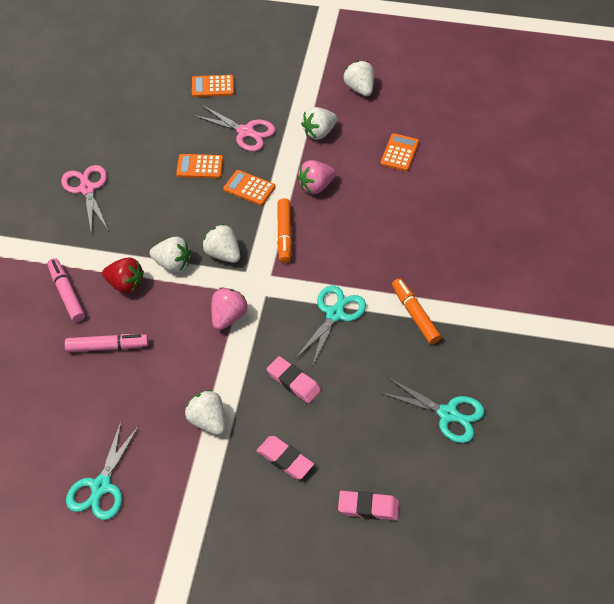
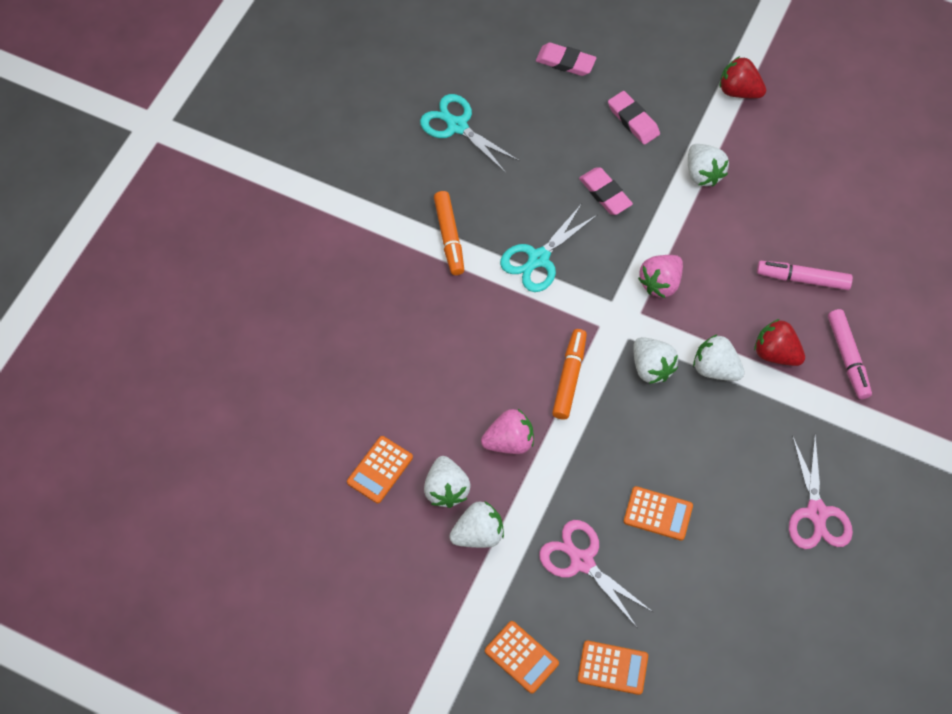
camera: 165 degrees left, 10 degrees up
(101, 486) = (818, 135): turquoise scissors -> none
(185, 517) = (739, 91): none -> red strawberry
(249, 188) = (598, 460): orange calculator -> orange calculator (521, 657)
(359, 89) = (393, 605): white strawberry -> white strawberry (446, 489)

